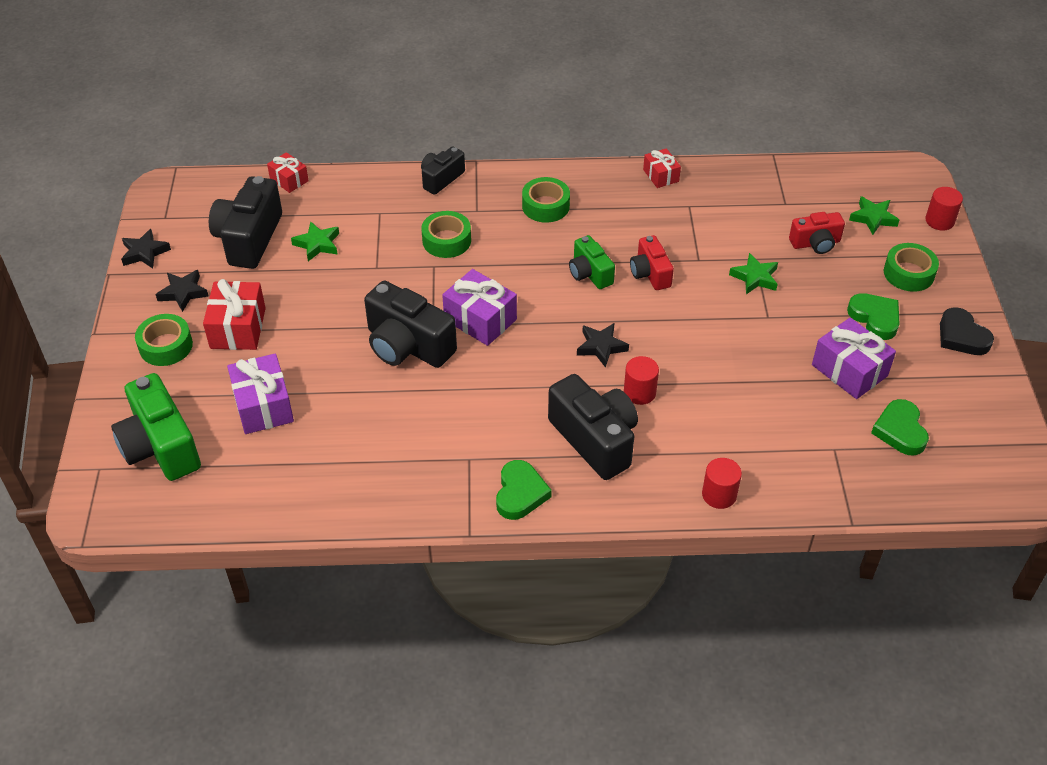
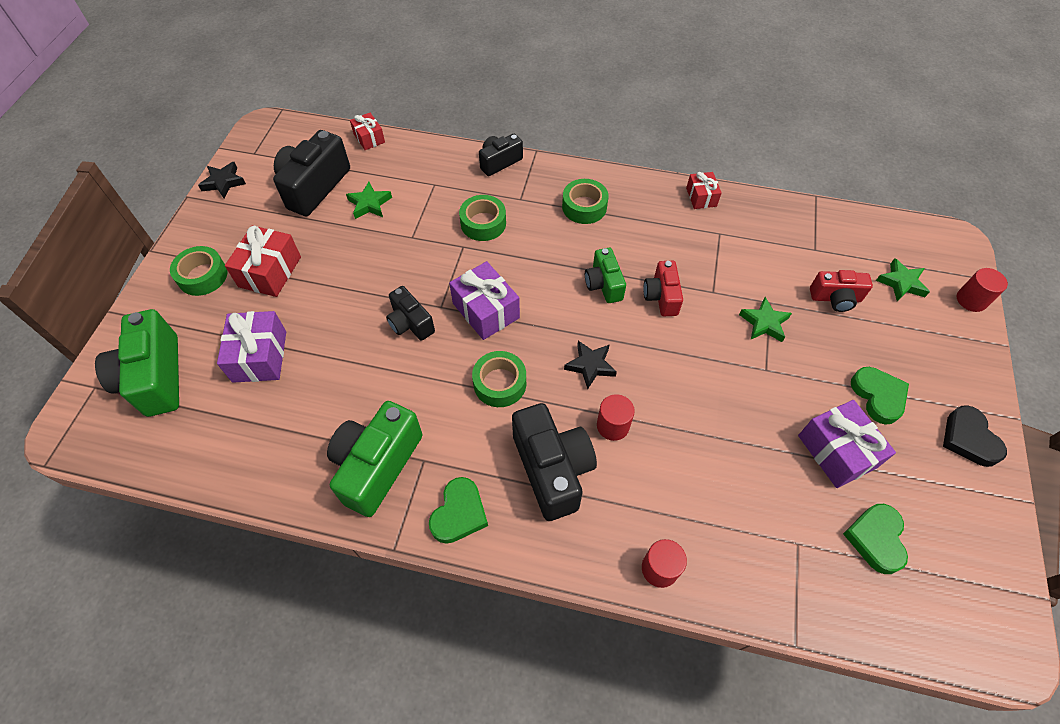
camera: 15 degrees right, 10 degrees up
(183, 293) = (239, 227): black star -> none
(407, 346) = (410, 323): black camera -> black camera, size x0.58
(425, 472) = (377, 465): none -> green camera
(908, 273) = (925, 352): green tape -> green tape (500, 383)

